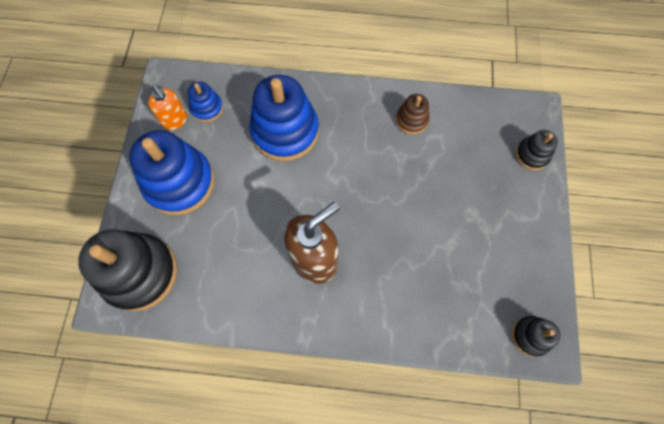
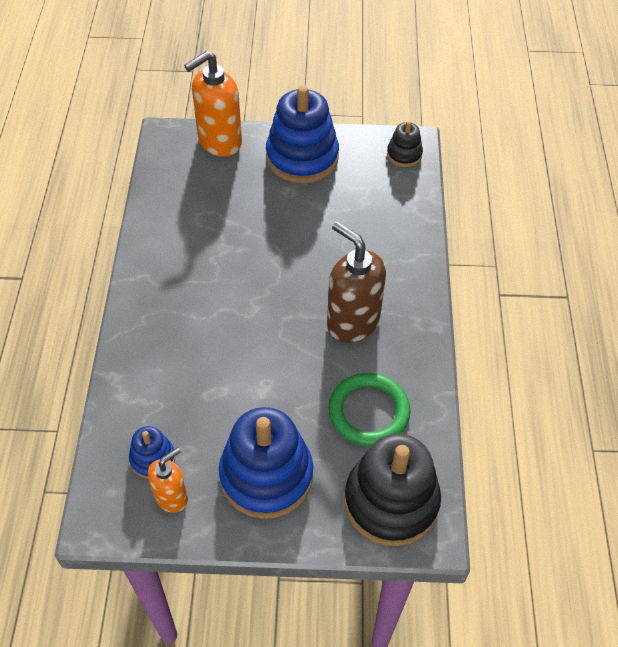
camera: 95 degrees left, 15 degrees down
(222, 264) = (368, 412): none -> green ring
(285, 131) = (190, 363): blue stacking toy -> blue stacking toy (302, 157)
(411, 120) = (176, 239): brown stacking toy -> none
(532, 155) = (219, 142): black stacking toy -> orange soap dispenser

